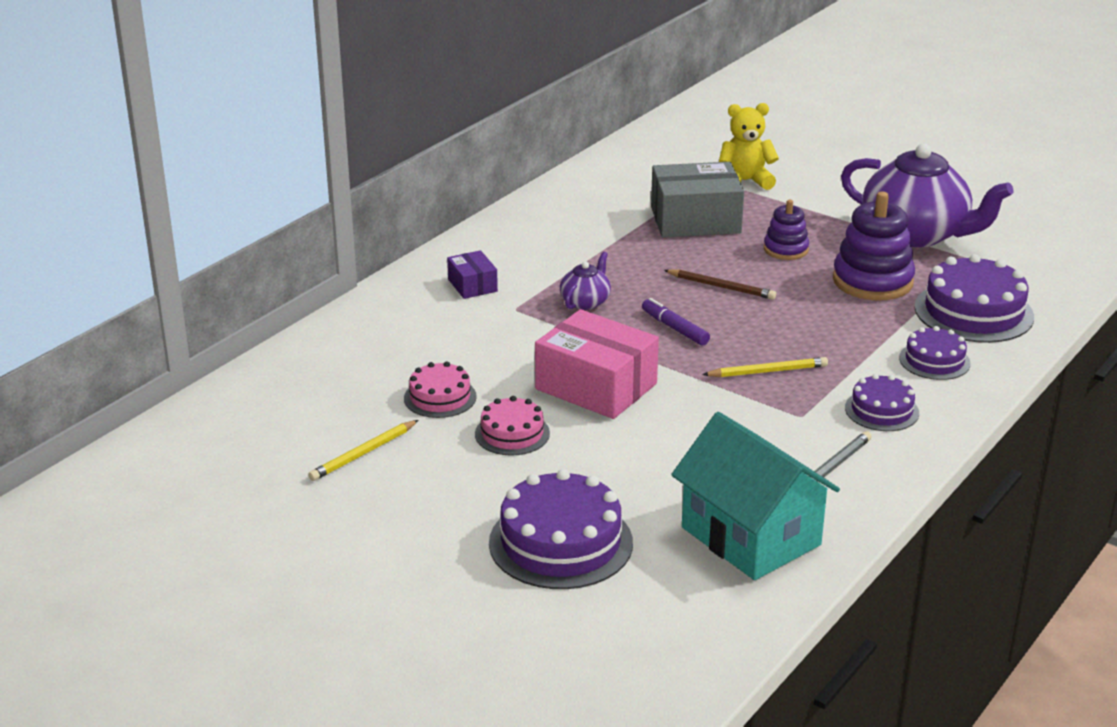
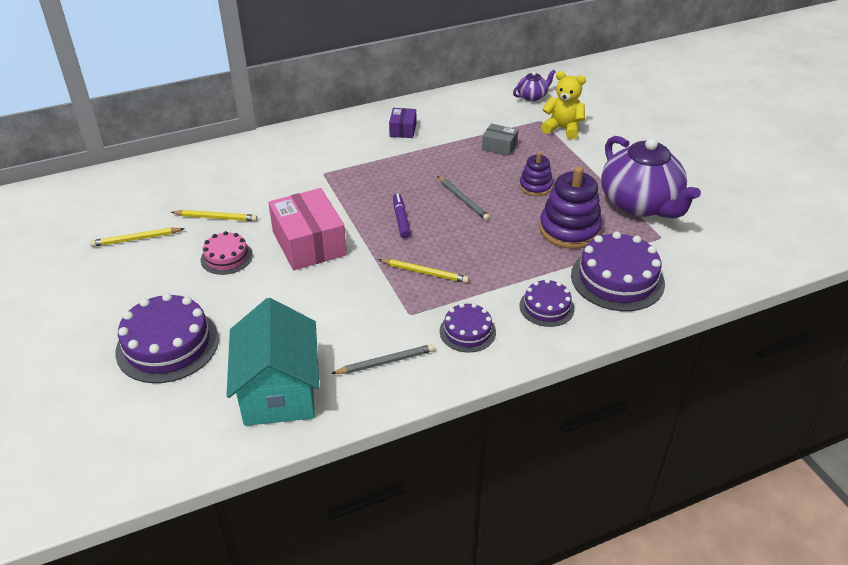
camera: 30 degrees right, 10 degrees up
(440, 397) = (216, 217): pink cake -> yellow pencil
(472, 285) = (317, 149): purple box -> purple box (403, 130)
(585, 302) = (368, 182): purple teapot -> purple teapot (532, 96)
(695, 220) = (499, 147): grey box -> grey box, size x0.51
(721, 287) = (463, 200): brown pencil -> grey pencil

